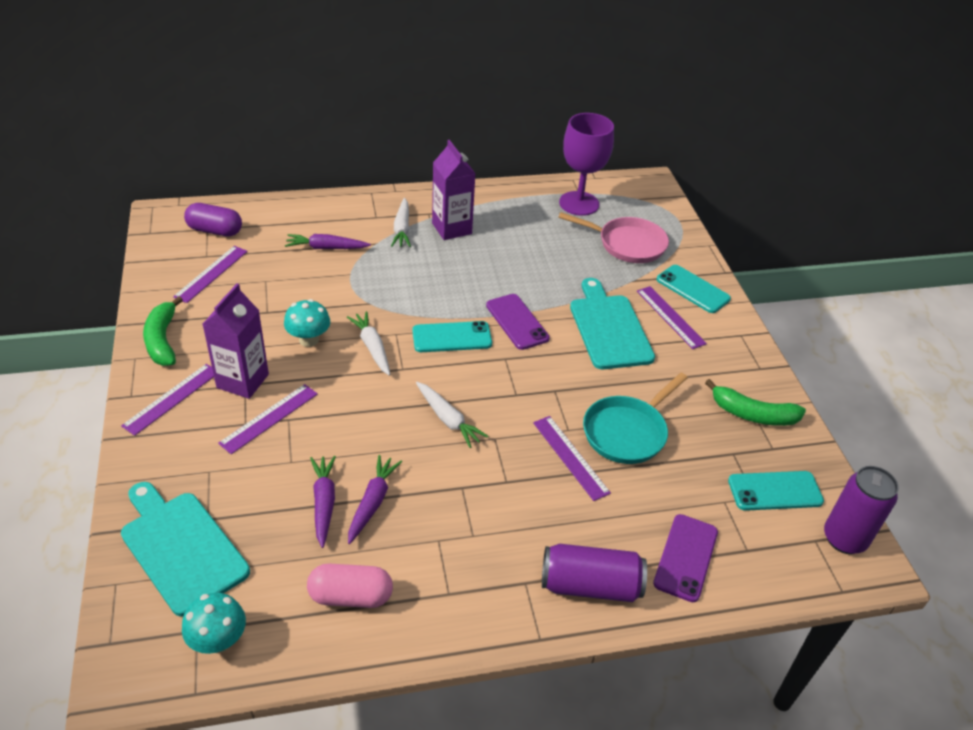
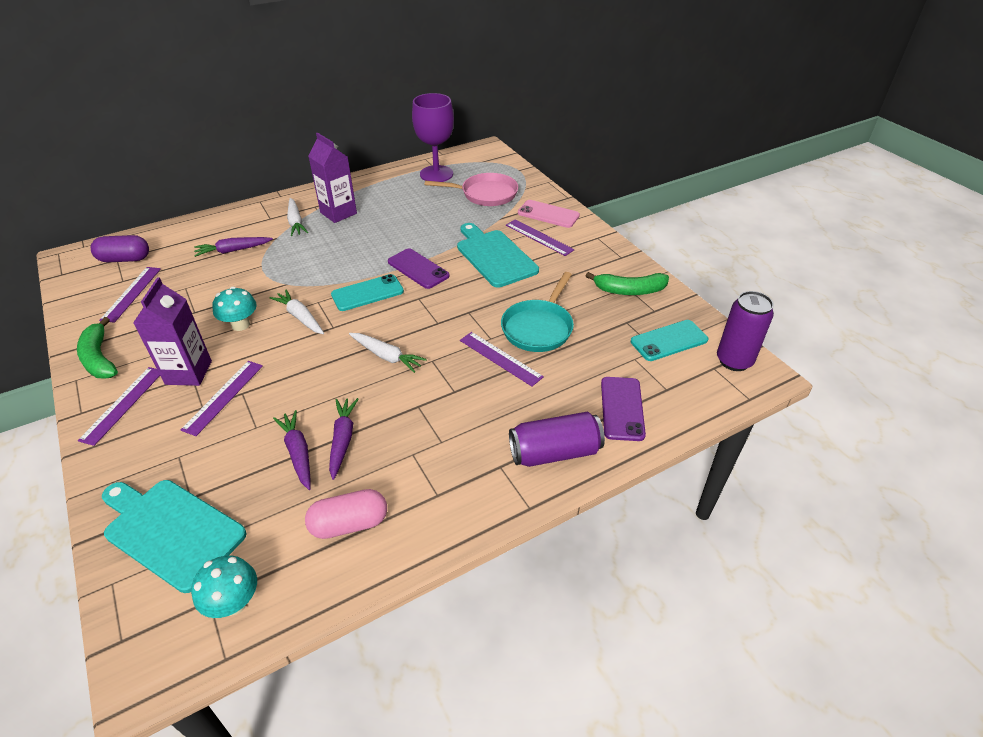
camera: 15 degrees left, 0 degrees up
(693, 289) = (548, 214): turquoise phone -> pink phone

